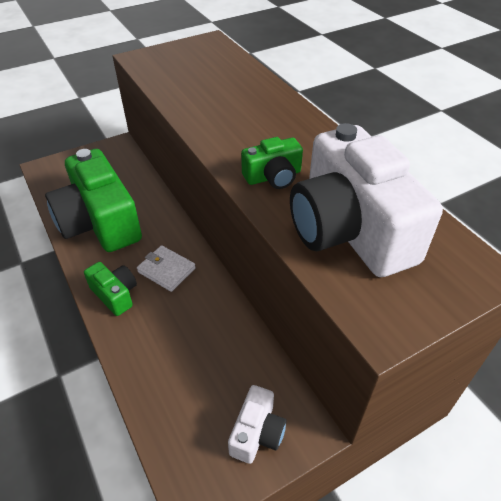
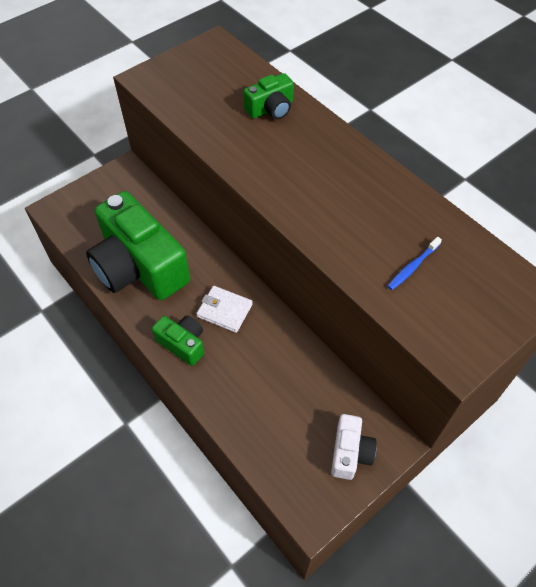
camera: 10 degrees left, 10 degrees up
(273, 176) = (330, 218): green camera -> green camera (271, 109)
(349, 229) = (412, 267): white camera -> blue toothbrush

